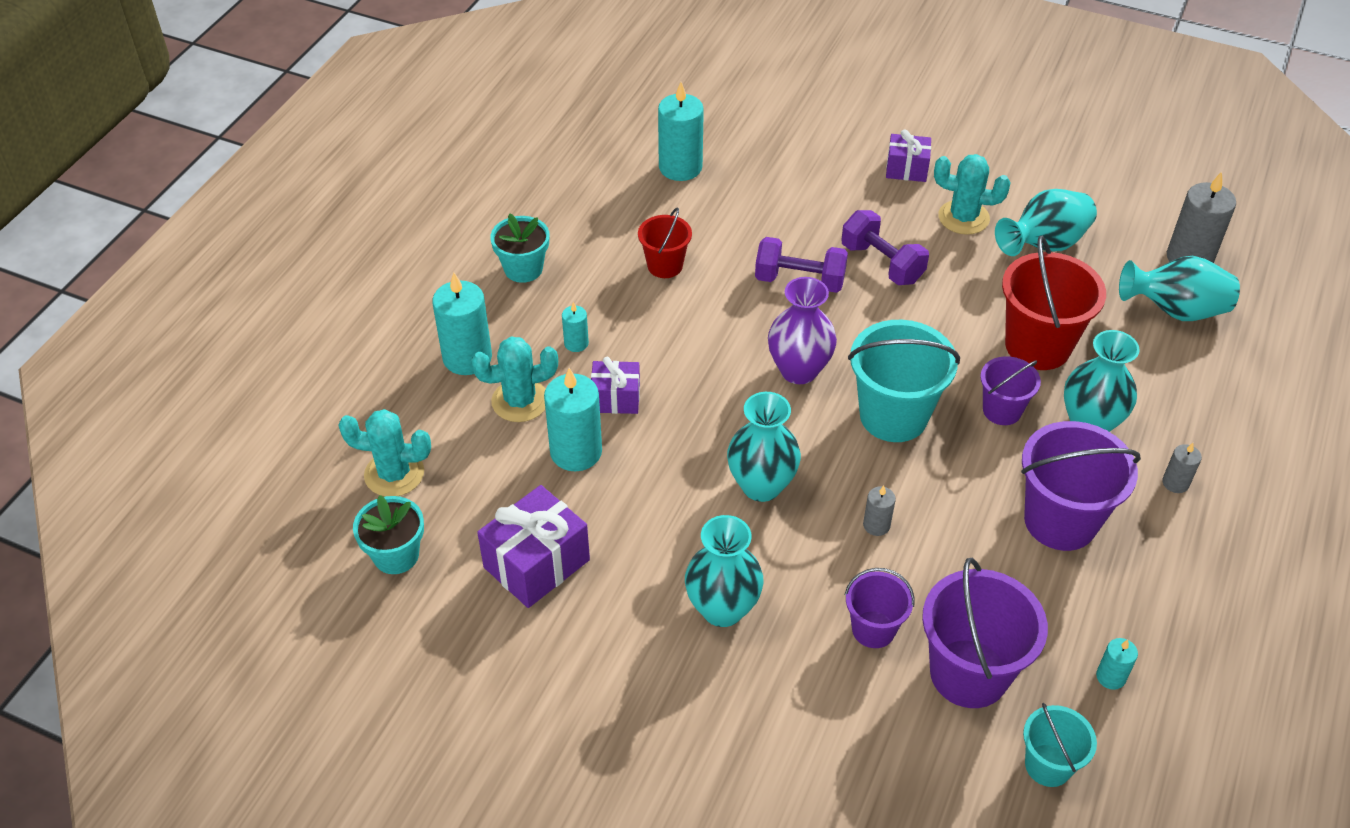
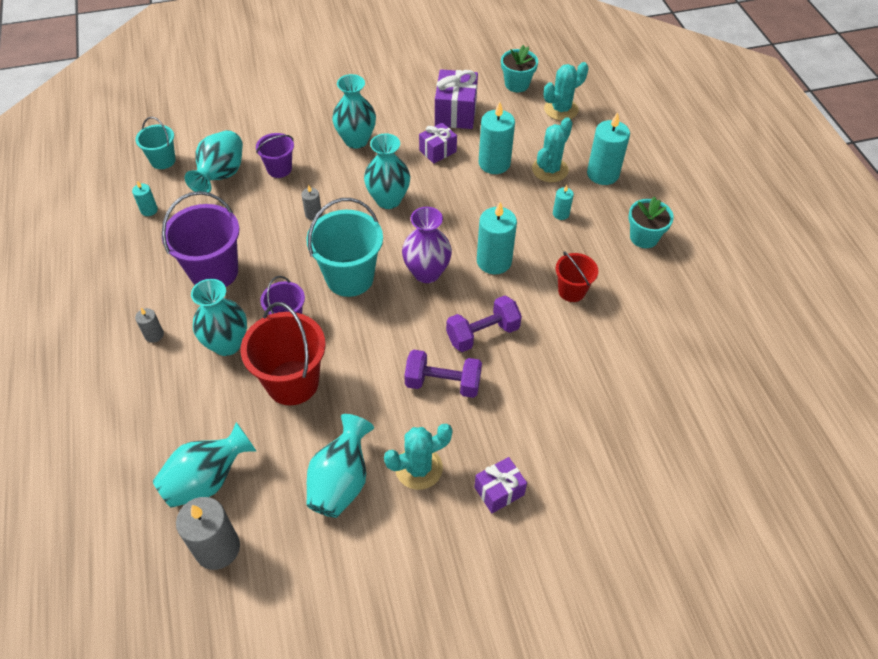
camera: 140 degrees right, 5 degrees up
(615, 398) = (506, 198): purple gift -> purple gift (437, 151)
(680, 167) = (651, 375): turquoise candle -> turquoise candle (494, 261)
(969, 673) = (221, 175): purple bucket -> turquoise vase

